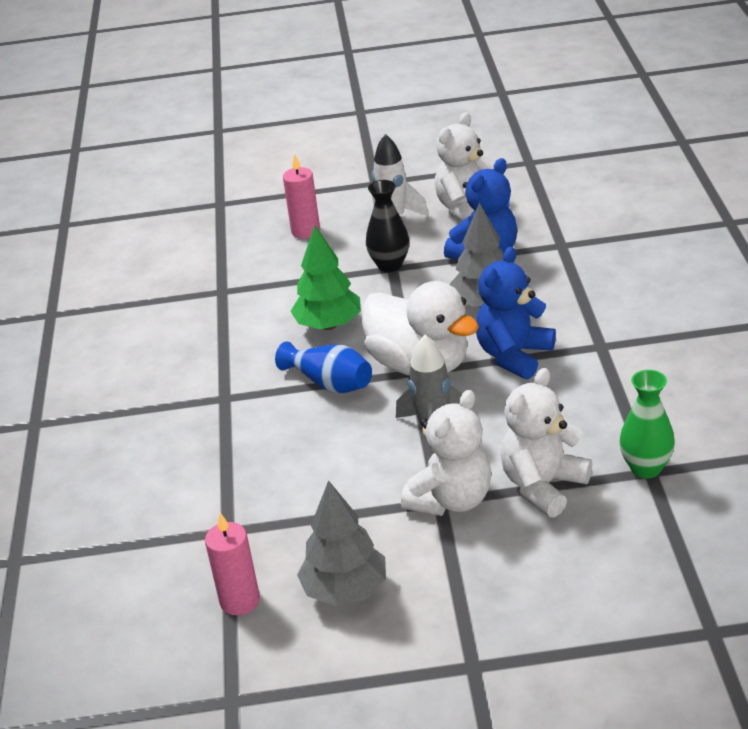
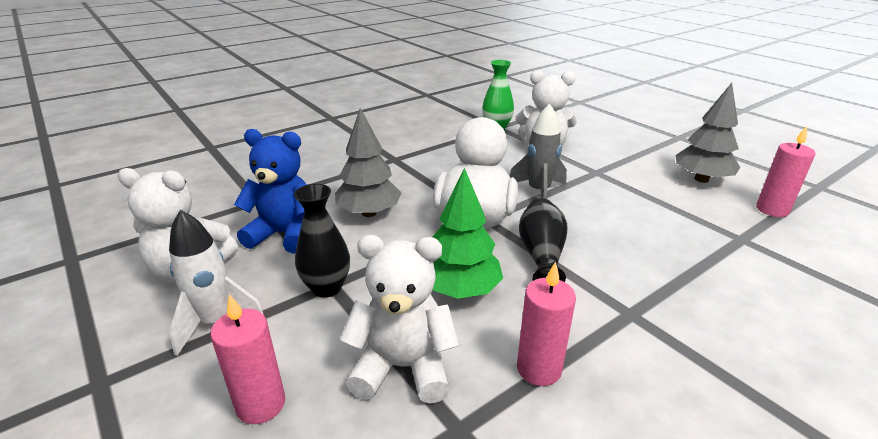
camera: 125 degrees left, 5 degrees down
(227, 333) = (539, 369): none -> pink candle
(329, 383) = (541, 255): blue vase -> black vase
(451, 500) = (590, 169): white teddy bear -> white teddy bear (403, 367)
(514, 356) = (430, 184): blue teddy bear -> none

